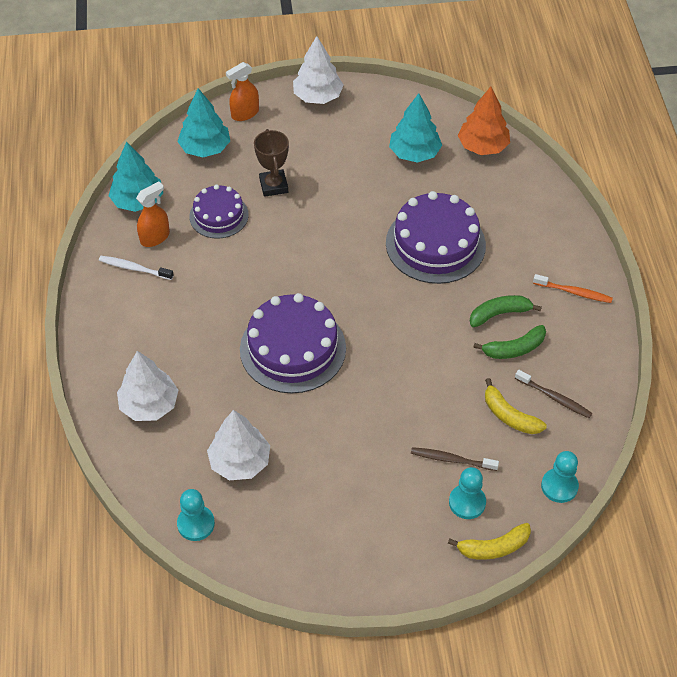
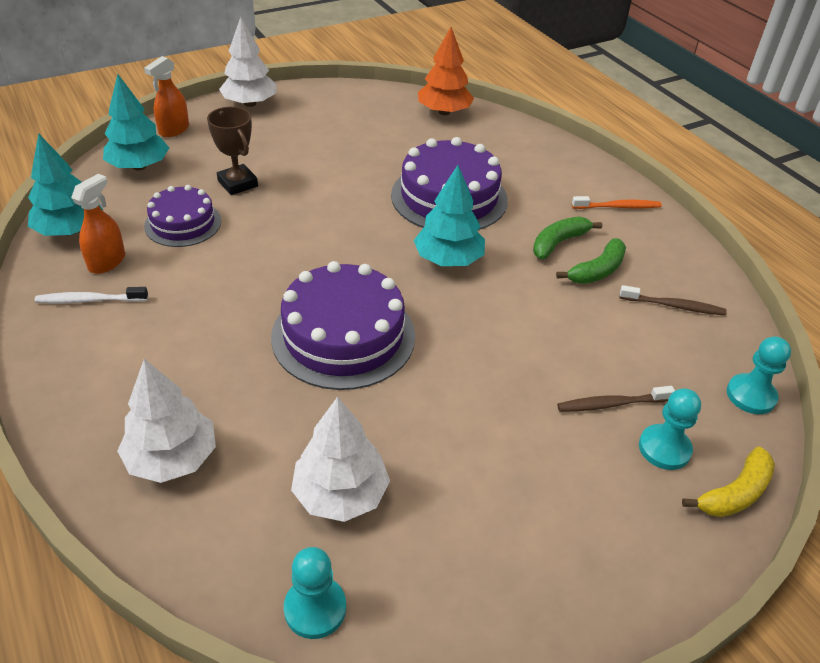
camera: 25 degrees left, 10 degrees down
(414, 153) = (378, 129): turquoise tree -> turquoise tree (448, 259)
(509, 416) = (641, 337): yellow banana -> none

